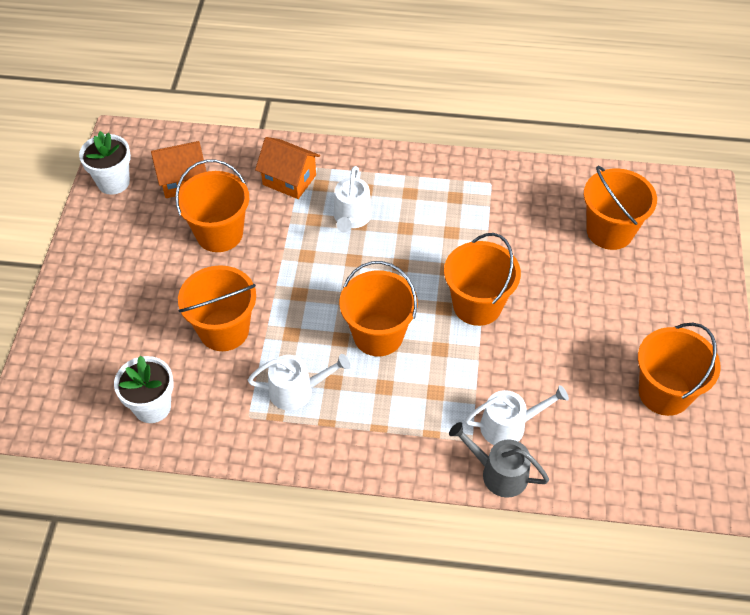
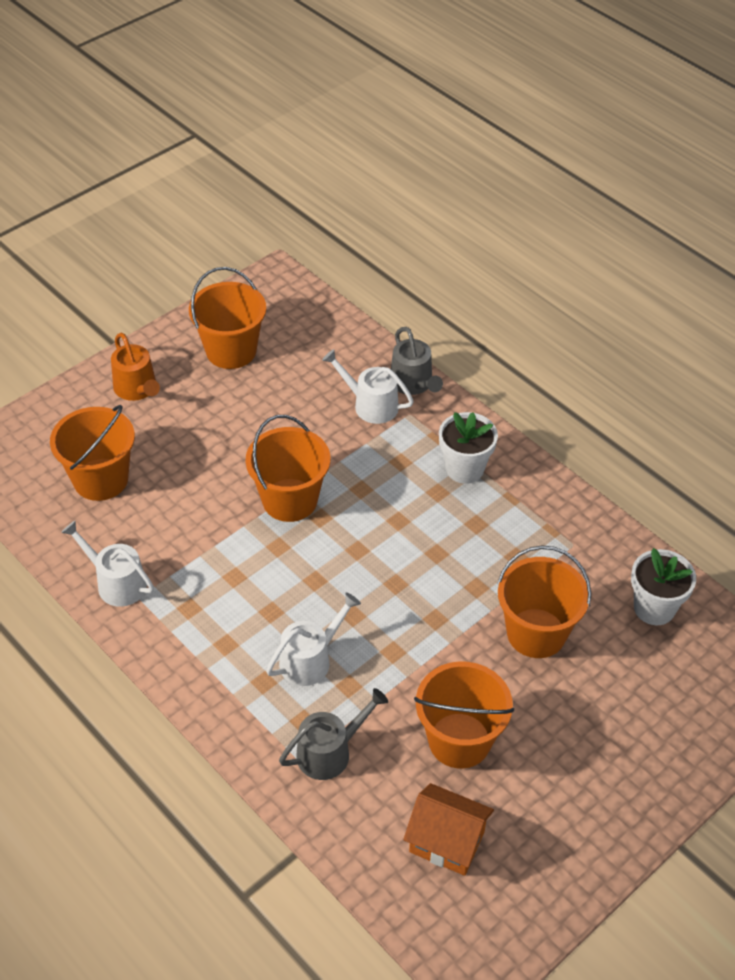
camera: 140 degrees left, 5 degrees down
(113, 182) = (529, 903): white flower pot -> white flower pot (464, 469)
(289, 180) = (329, 752): orange house -> grey watering can
(297, 390) = (514, 537): white watering can -> white watering can (116, 583)
(378, 335) = (401, 534): orange bucket -> none
(680, 309) = (137, 389): none -> orange watering can

